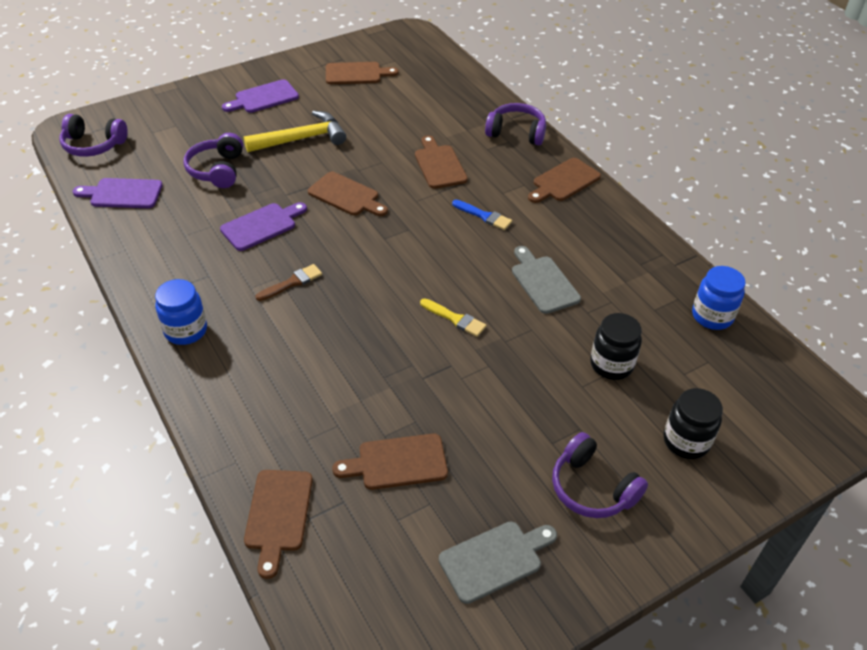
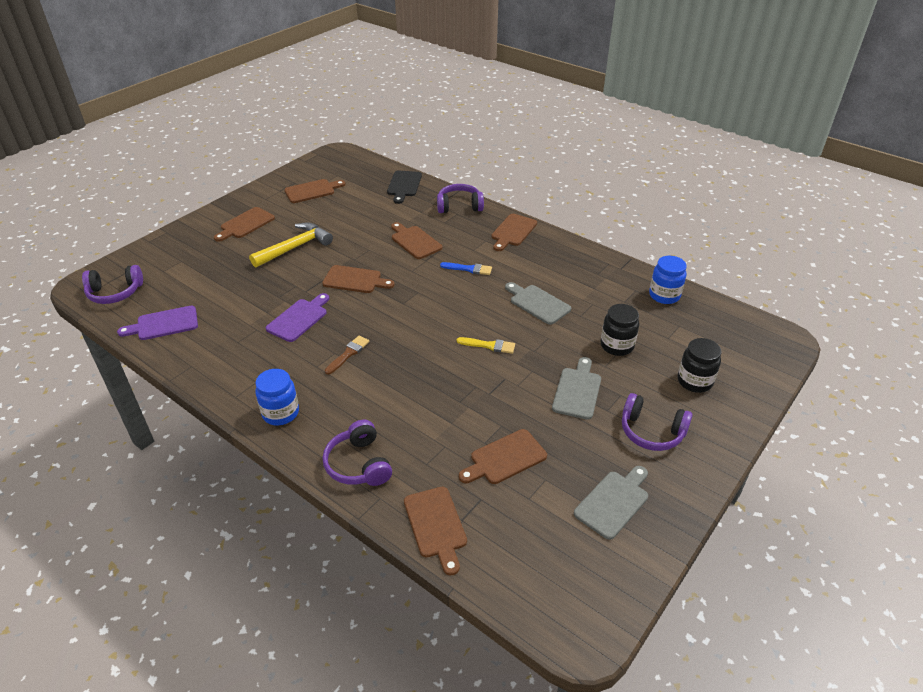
camera: 20 degrees left, 5 degrees down
(217, 170) = (237, 286): purple headphones -> purple headphones (358, 464)
(263, 98) = (245, 224): purple cutting board -> brown cutting board
(465, 90) = (404, 185): none -> black cutting board
(529, 407) = (577, 391): none -> grey cutting board

